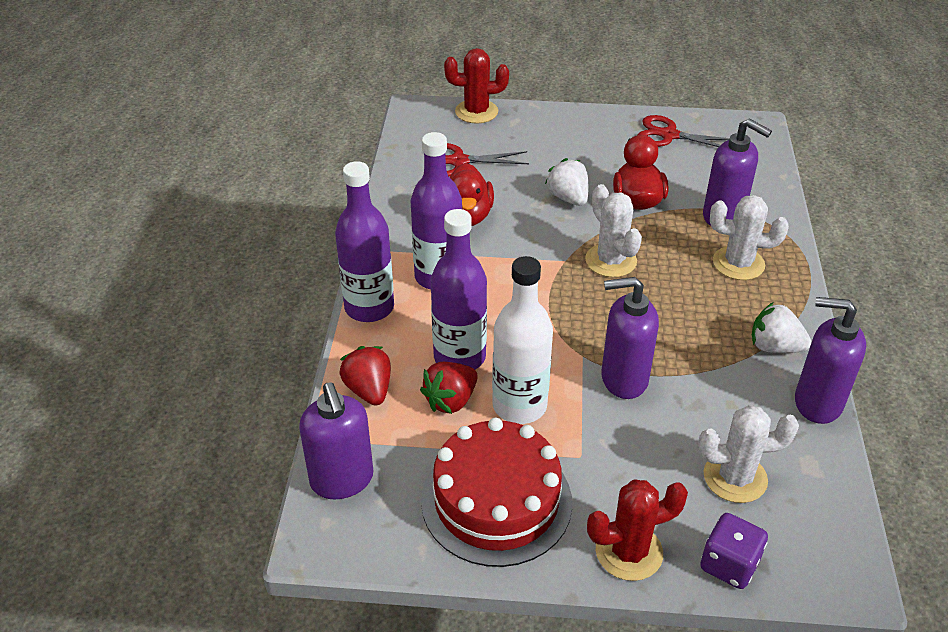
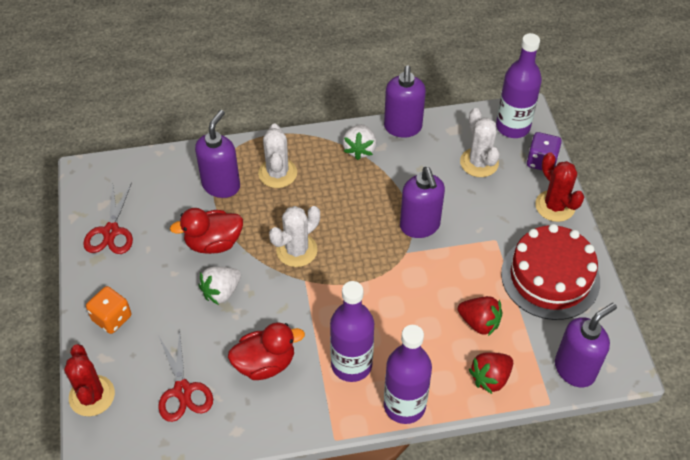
camera: 105 degrees left, 10 degrees up
(459, 357) = (435, 327): purple bottle -> purple bottle (512, 127)
(519, 406) = (467, 280): white bottle -> none
(558, 128) = (112, 318): none -> orange dice

